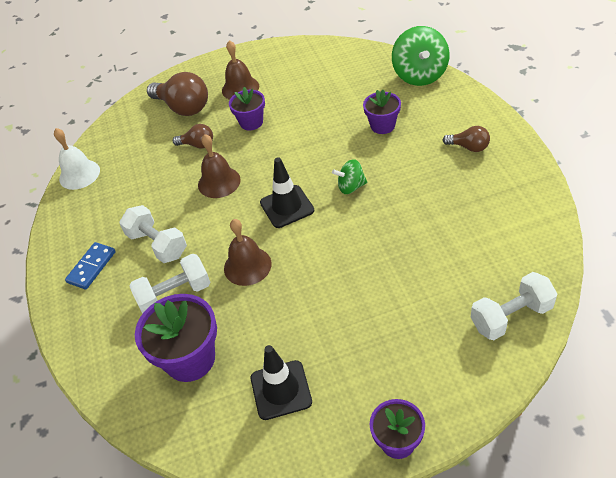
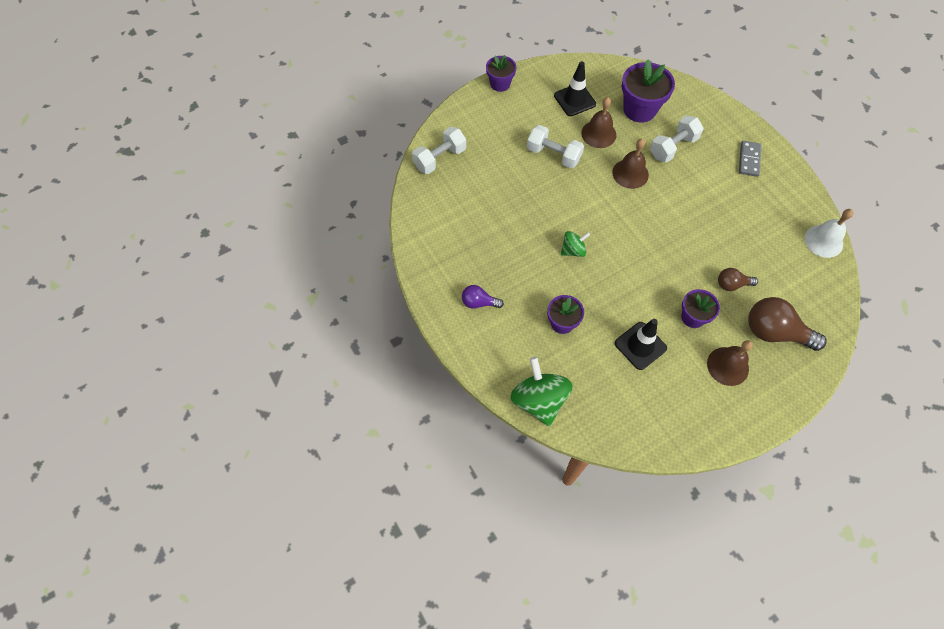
camera: 160 degrees right, 15 degrees up
(91, 267) = (749, 160): blue domino -> grey domino
(157, 244) = (709, 183): white dumbbell -> white dumbbell (553, 155)
(219, 182) = (689, 244): brown bell -> brown bell (598, 134)
(287, 206) = (620, 226): black traffic cone -> black traffic cone (640, 346)
(469, 147) = (479, 302): brown light bulb -> purple light bulb

